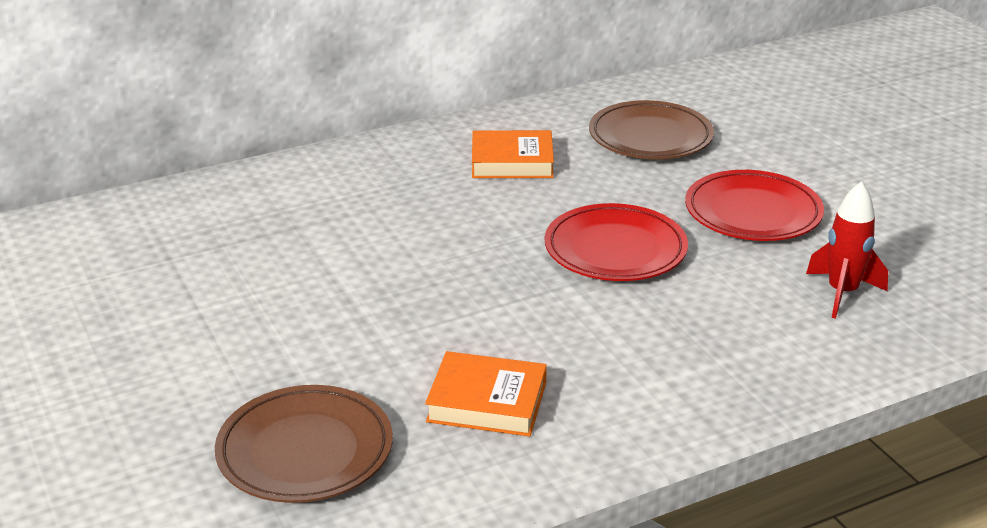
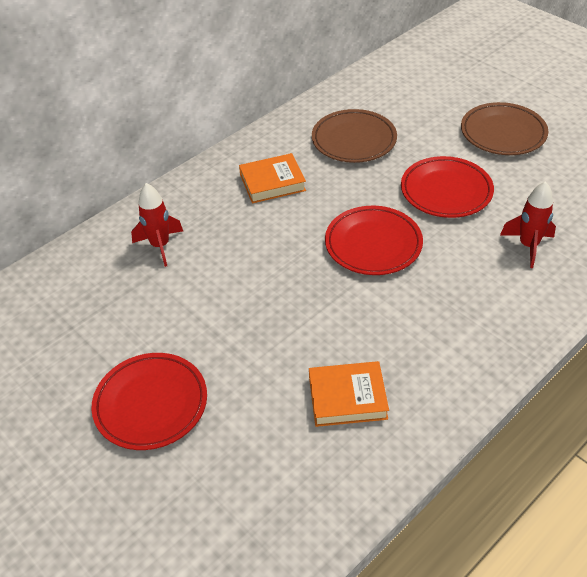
camera: 15 degrees left, 15 degrees up
(224, 353) = (151, 404): none -> red plate
(305, 451) = (246, 475): brown plate -> brown plate (503, 133)
(327, 199) = (160, 246): none -> red rocket

